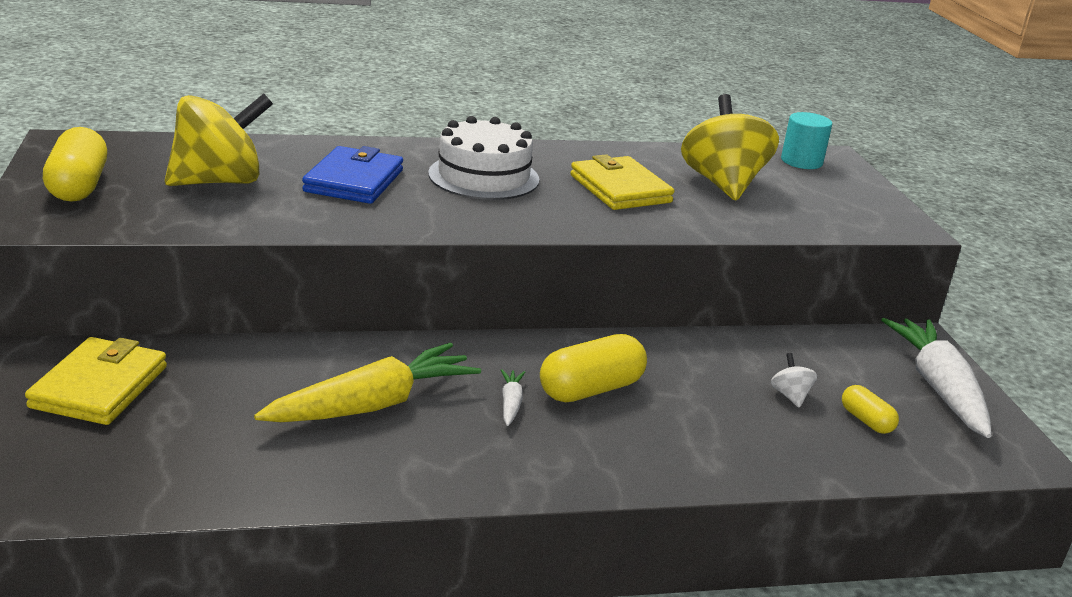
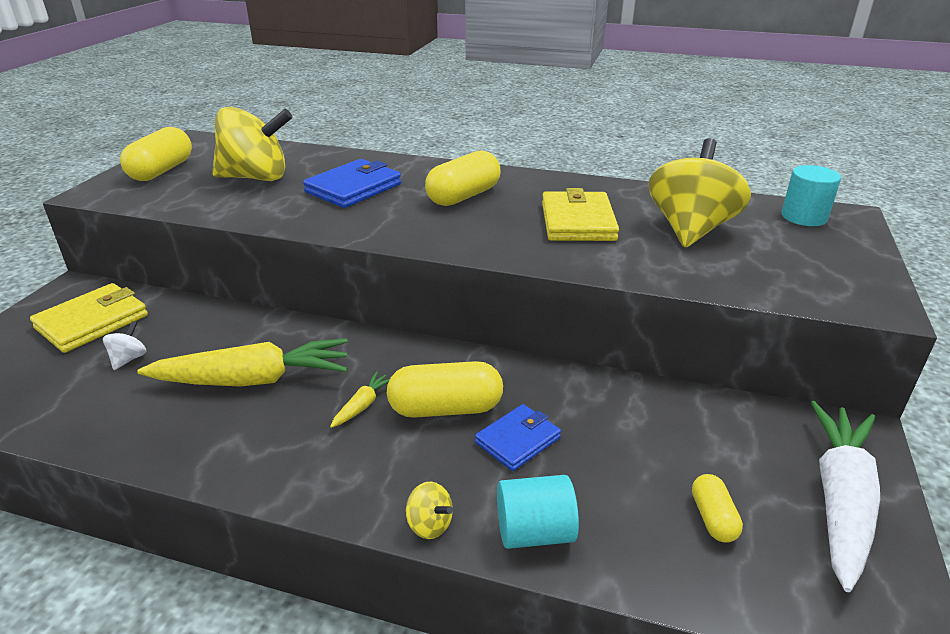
camera: 30 degrees right, 5 degrees up
(483, 176) = (463, 196): white cake -> yellow capsule
(511, 403) = (362, 405): white carrot -> yellow carrot
(664, 479) = (429, 525): none -> yellow spinning top
(677, 400) = (518, 440): none -> blue wallet
(750, 463) = (534, 532): none -> turquoise cylinder
(790, 396) = (645, 465): white spinning top -> white spinning top (129, 359)

